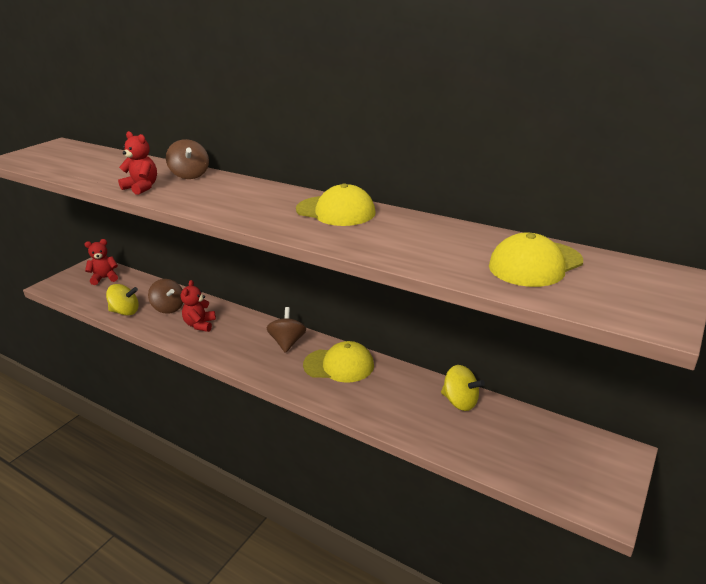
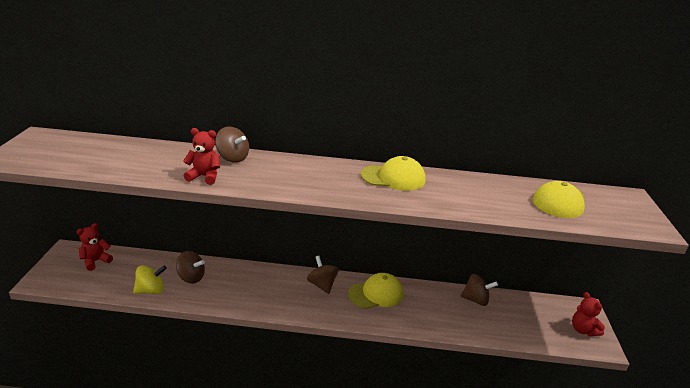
camera: 30 degrees left, 0 degrees up
(200, 325) = (235, 286): red teddy bear -> red teddy bear (583, 330)
(460, 402) = (476, 300): yellow spinning top -> brown spinning top

